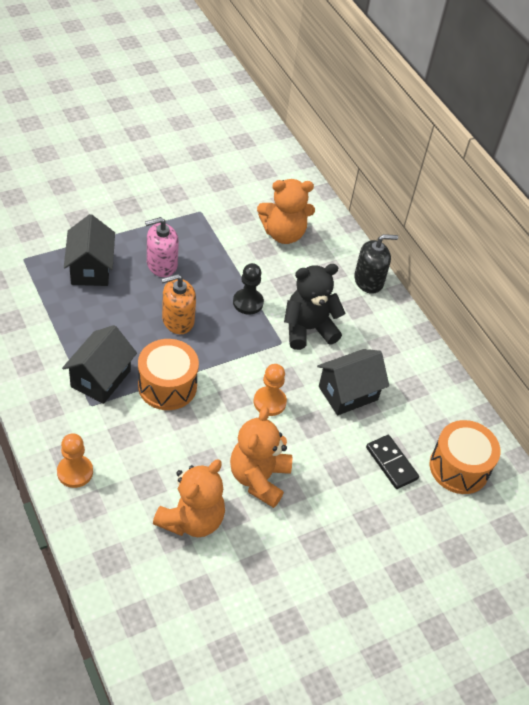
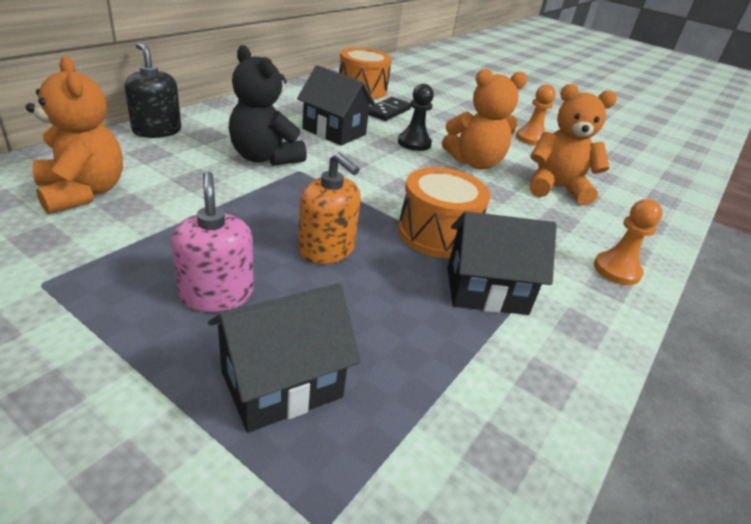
camera: 115 degrees left, 15 degrees down
(161, 264) = (216, 294): pink soap dispenser -> pink soap dispenser turned 150 degrees counterclockwise
(248, 302) = (249, 200): black pawn -> black pawn (414, 143)
(269, 402) = (387, 168): orange pawn -> orange pawn (531, 139)

